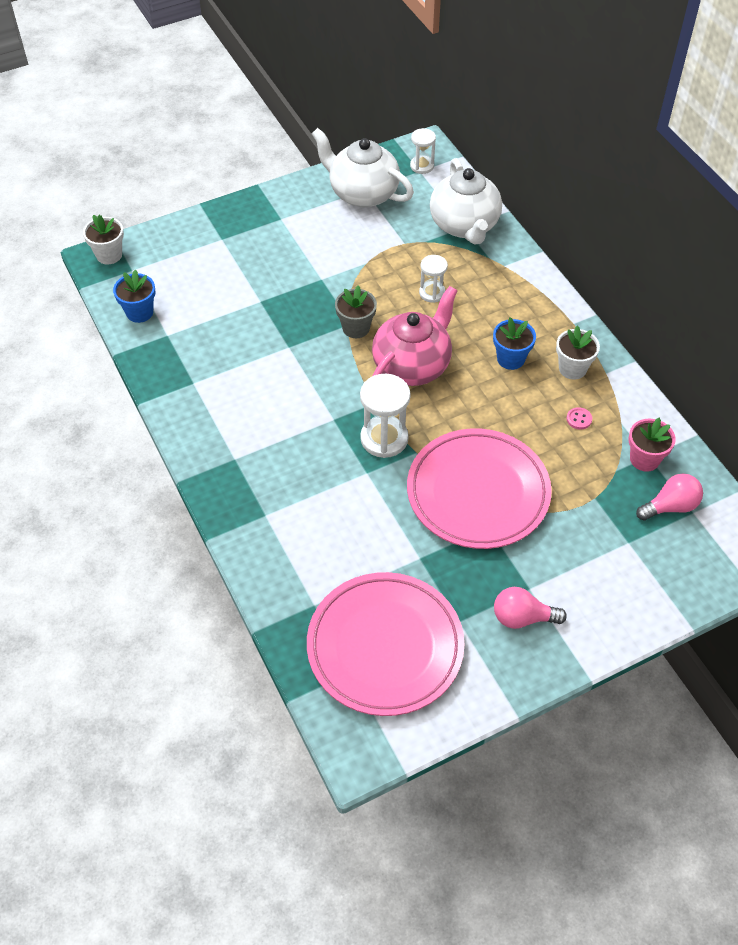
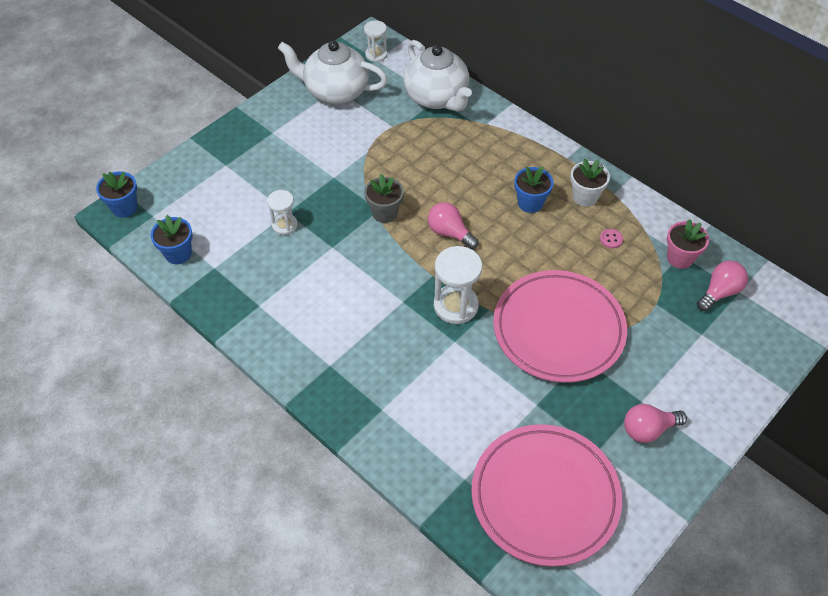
camera: 20 degrees left, 0 degrees up
(109, 255) = (124, 207): white flower pot -> blue flower pot
(412, 366) = (449, 233): pink teapot -> pink light bulb
(432, 293) = (436, 164): white hourglass -> white hourglass (284, 225)

